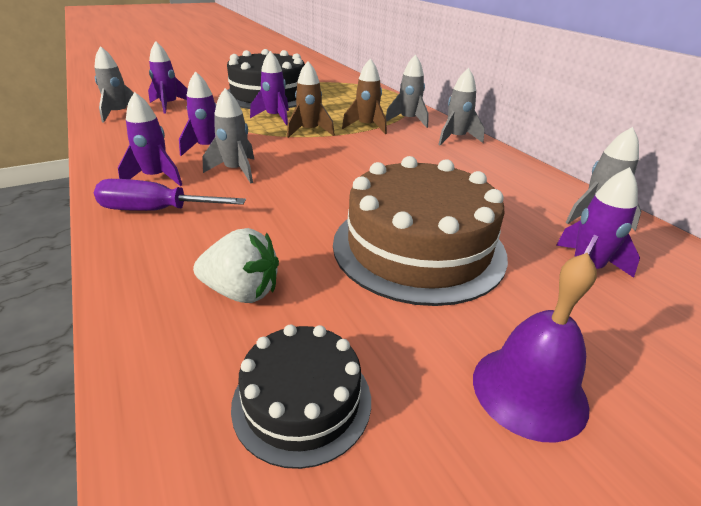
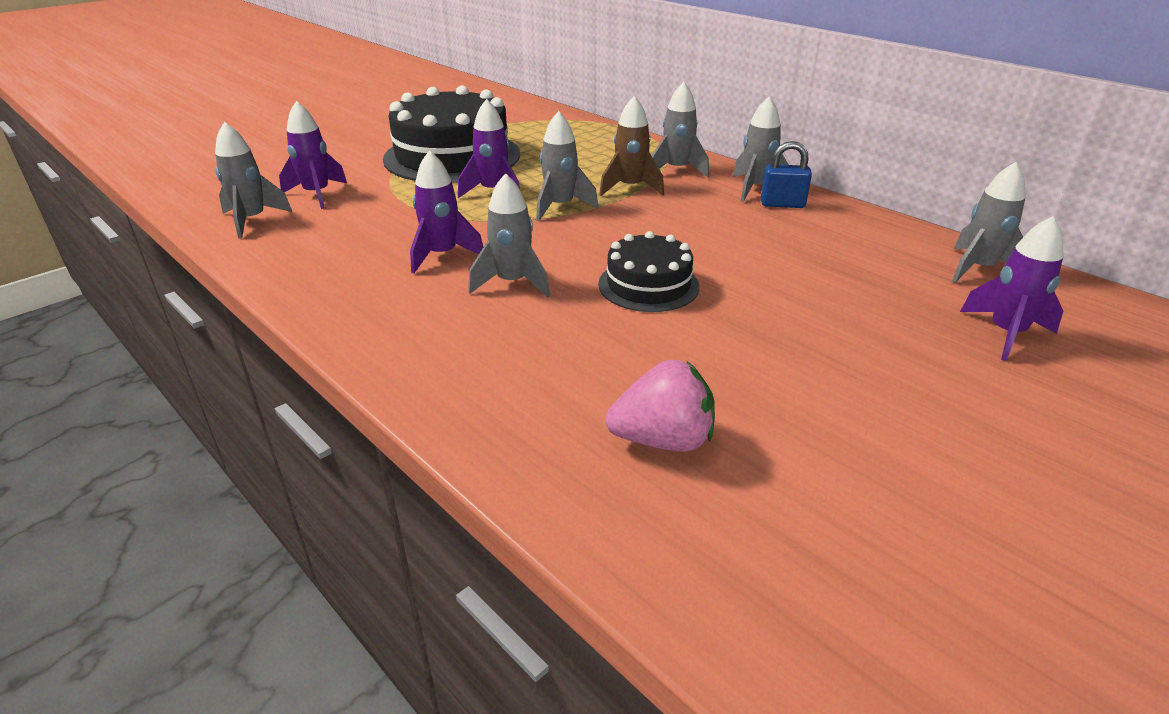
camera: 15 degrees left, 0 degrees up
(156, 178) = (410, 312): purple rocket -> none
(156, 210) = (456, 359): purple screwdriver -> none
(242, 292) = (663, 440): white strawberry -> pink strawberry
(302, 400) = (828, 541): black cake -> black cake (648, 285)
(309, 131) = (560, 207): brown rocket -> grey rocket
(418, 247) = (818, 344): brown cake -> none
(468, 151) = (782, 204): none -> blue padlock
(529, 390) = (1033, 475): purple bell -> none

